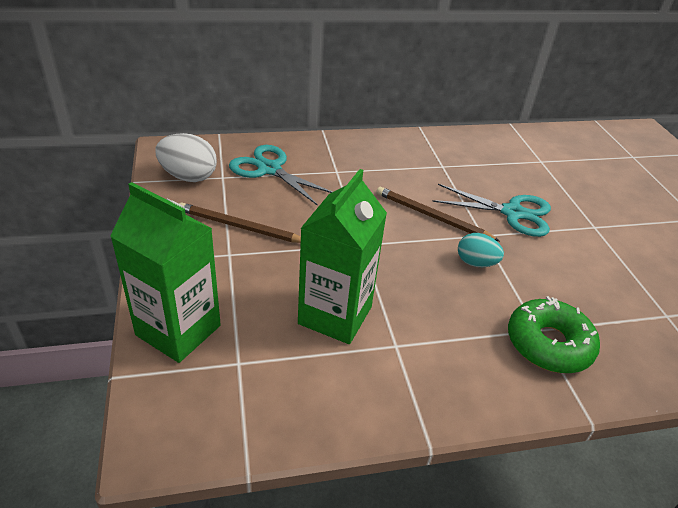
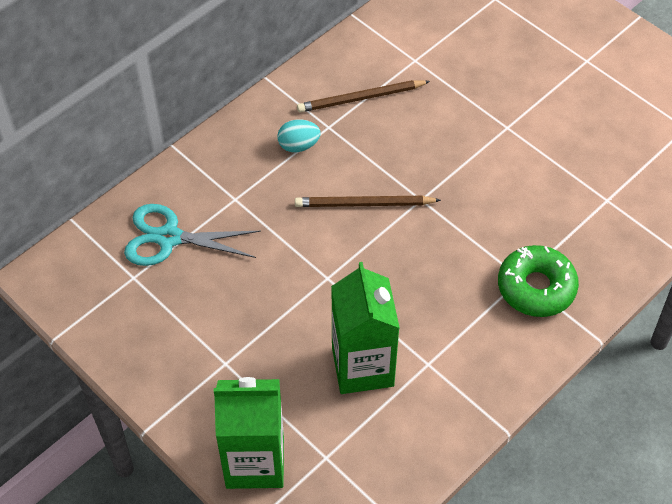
camera: 30 degrees left, 15 degrees up
(188, 177) = (100, 298): white egg -> none
(240, 227) = (207, 327): brown pencil -> brown pencil (361, 98)
(476, 263) = (435, 237): turquoise egg -> turquoise egg (298, 145)
(512, 213) = (430, 154): turquoise scissors -> none

